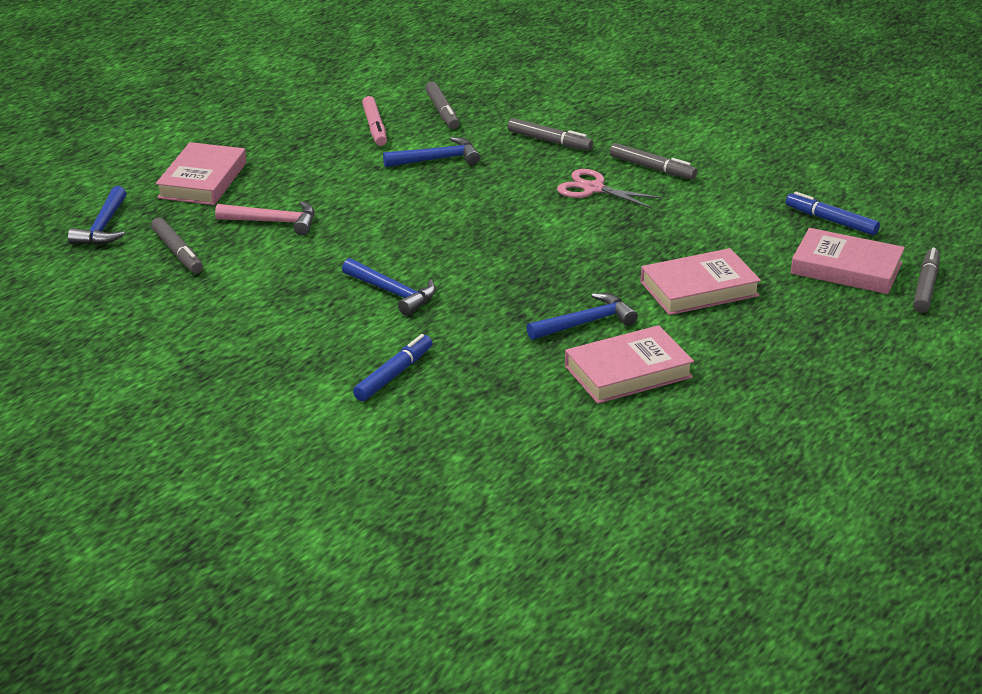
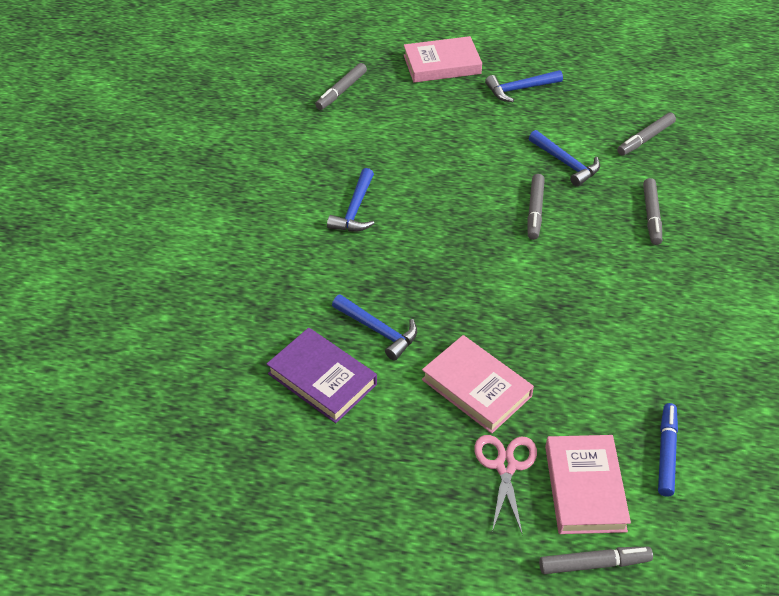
camera: 65 degrees right, 15 degrees up
(103, 227) = (351, 48): blue hammer -> blue hammer (520, 89)
(273, 222) = (411, 117): pink hammer -> none
(374, 127) = (587, 114): pink marker -> none
(394, 375) = (249, 249): blue marker -> none
(593, 189) = (593, 268): pink scissors -> pink scissors (505, 466)
(628, 372) = (322, 379): pink book -> purple book
(652, 168) = (660, 295): grey marker -> grey marker (535, 211)

